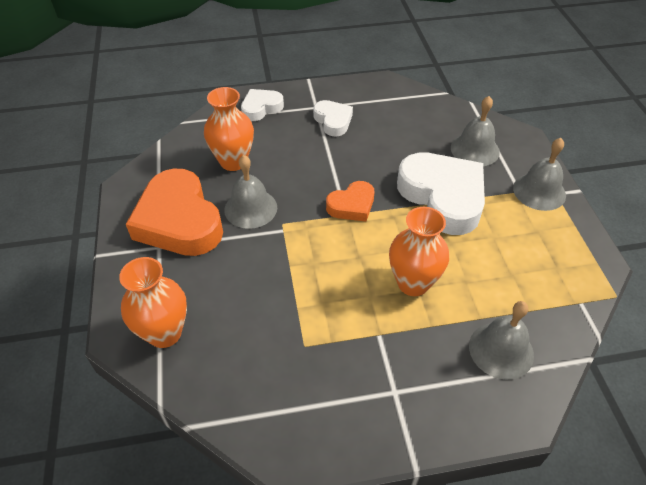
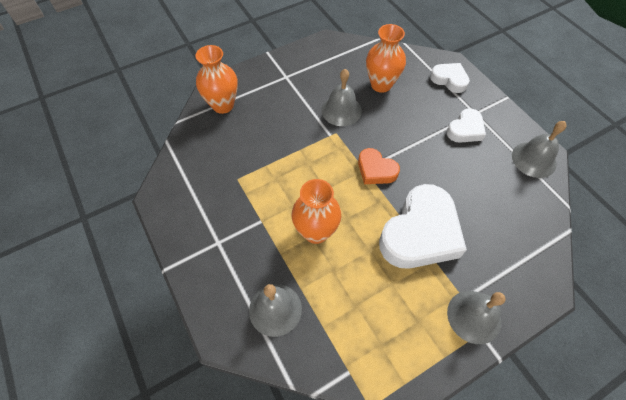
camera: 70 degrees right, 10 degrees up
(179, 221) = (311, 77): orange heart -> none
(475, 149) = (499, 247): grey bell -> grey bell (534, 159)

